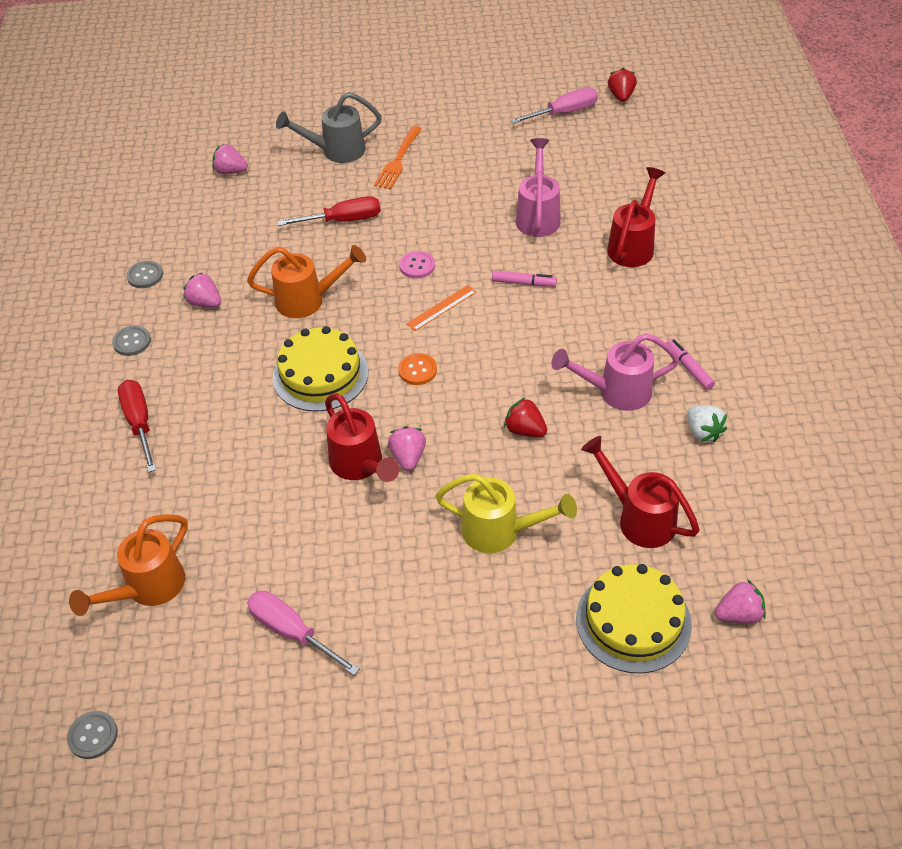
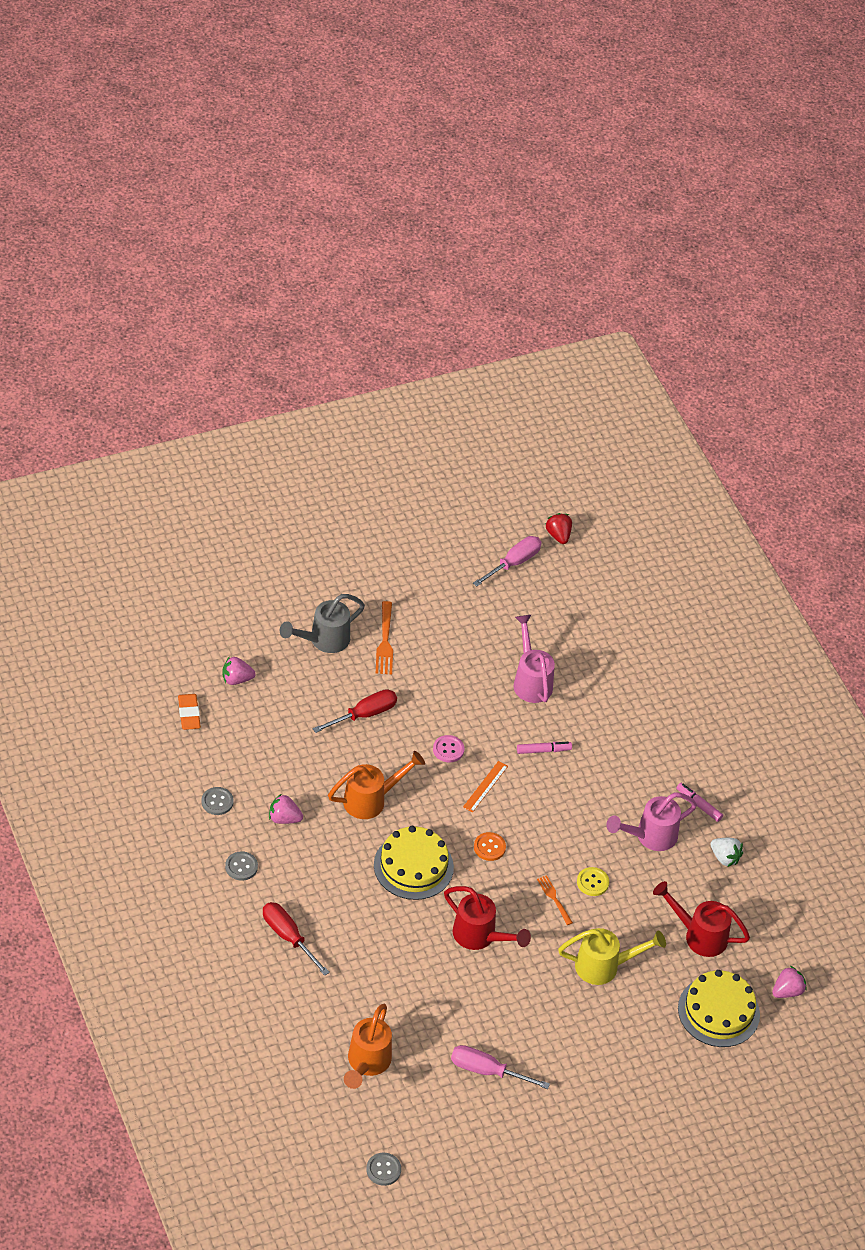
camera: 25 degrees left, 0 degrees up
(165, 194) = (189, 714): none -> orange eraser
(408, 457) = (513, 922): pink strawberry -> none
(470, 440) = (554, 899): none -> orange fork
(525, 430) = (592, 882): red strawberry -> yellow button
(633, 245) = (620, 697): red watering can -> none

